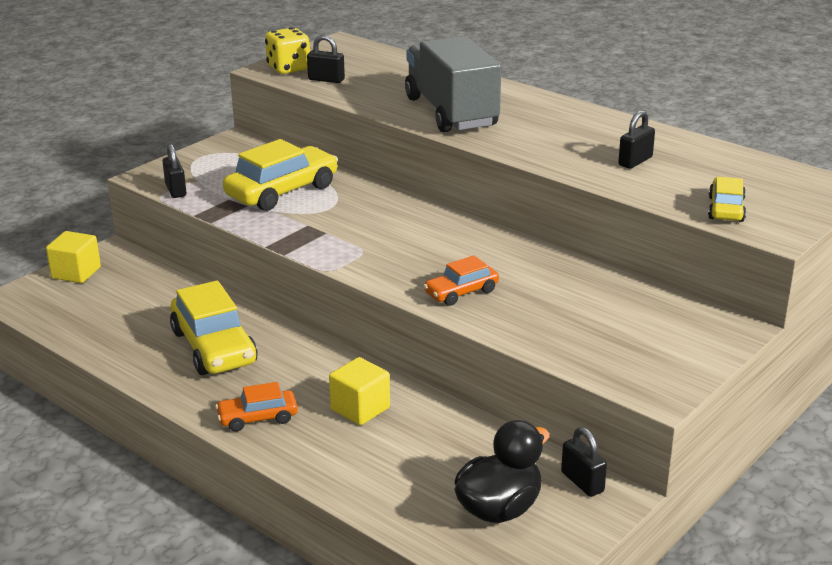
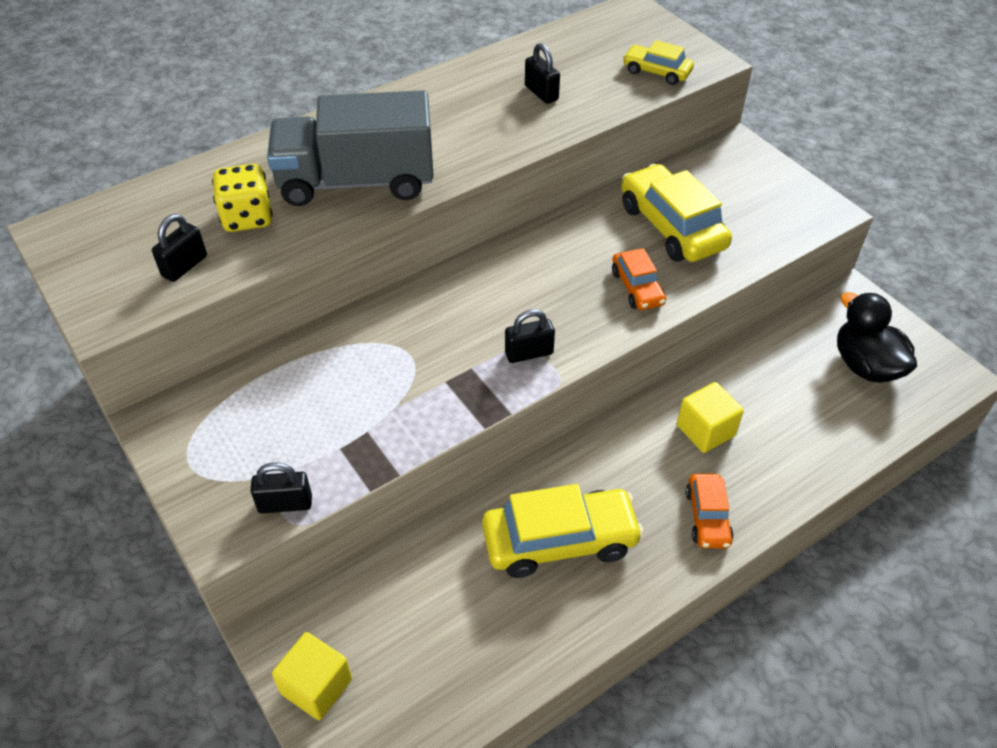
camera: 75 degrees left, 20 degrees up
(282, 191) = (345, 392): yellow car -> yellow car (671, 227)
(288, 68) = (117, 296): yellow dice -> yellow dice (247, 217)
(582, 482) = (833, 307): black padlock -> black padlock (529, 353)

